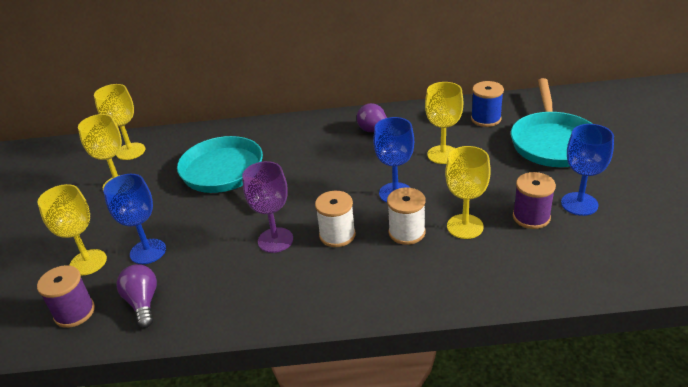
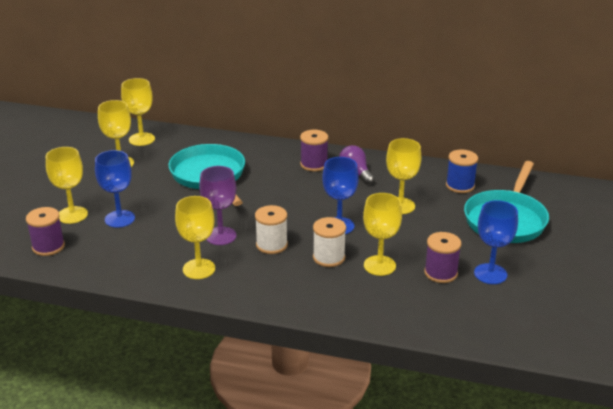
camera: 15 degrees right, 5 degrees down
(143, 303) = (99, 253): purple light bulb -> none
(271, 288) = (199, 269): none -> yellow goblet
(330, 133) = (314, 164): none -> purple spool

